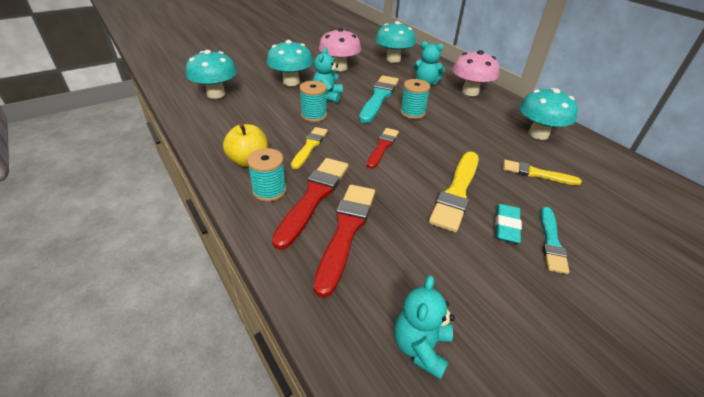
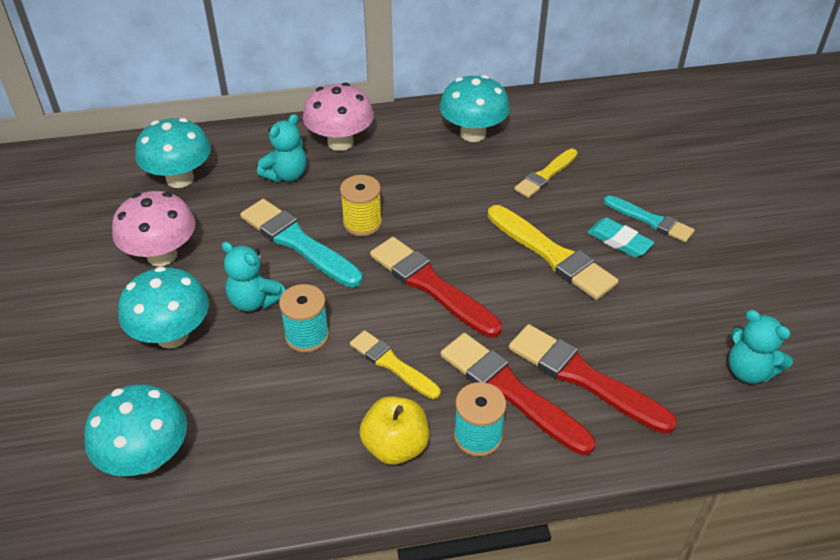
camera: 65 degrees left, 5 degrees up
(382, 147) = (431, 286): red brush -> red brush, size x1.61
(412, 113) = (362, 223): turquoise spool -> yellow spool

